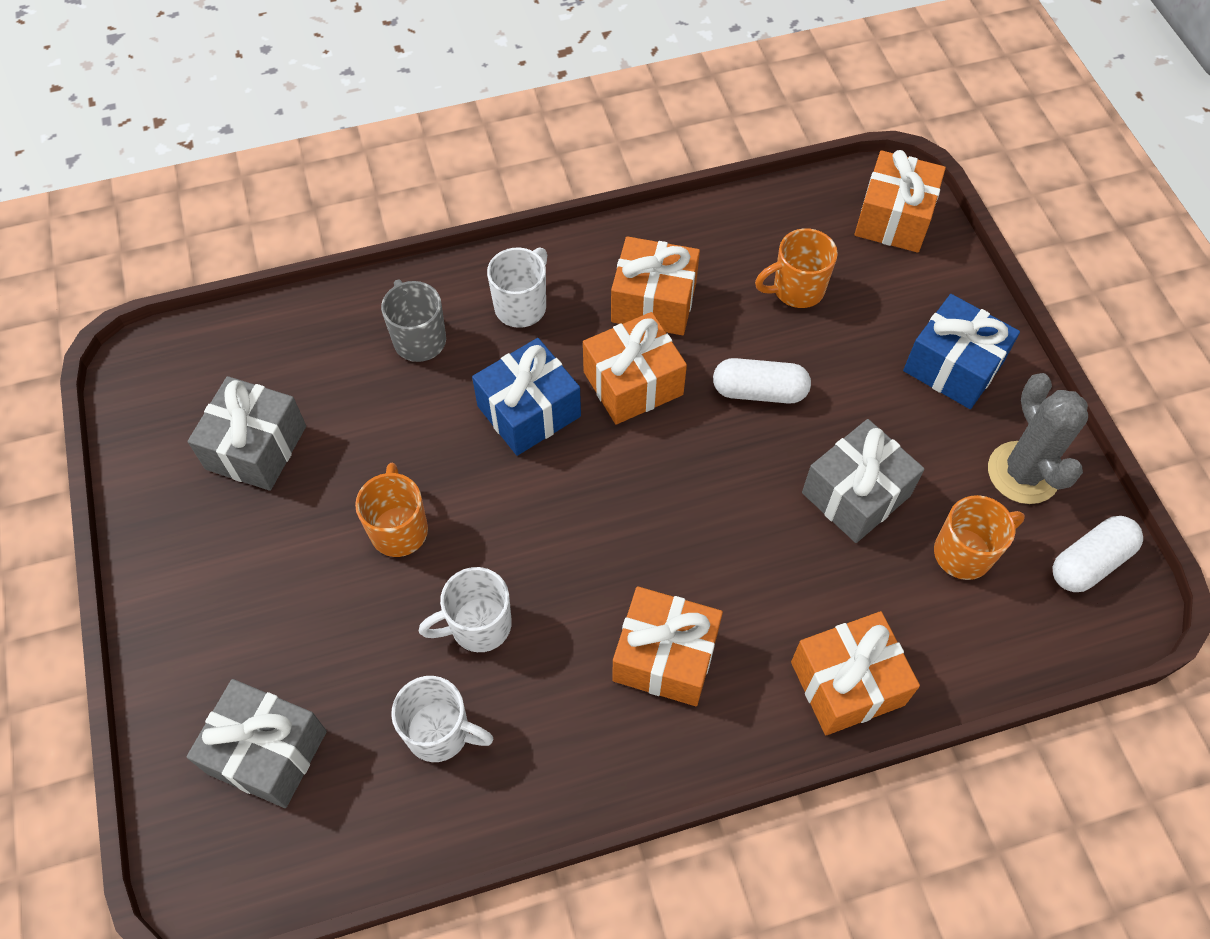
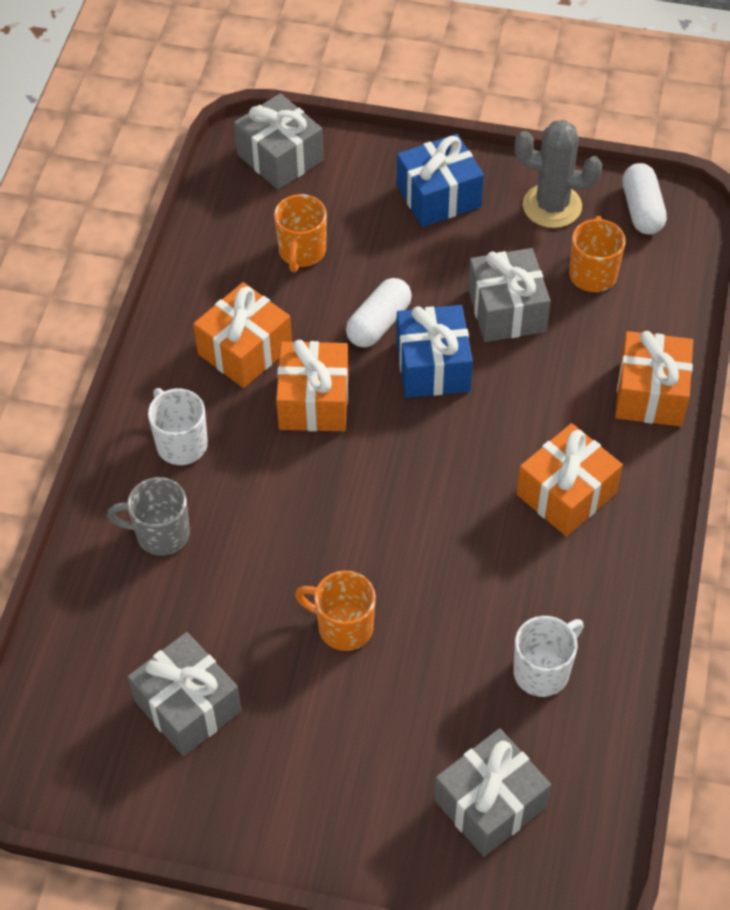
camera: 60 degrees left, 5 degrees down
(478, 626) = (467, 606): white mug -> none
(529, 411) = (291, 485): blue gift -> blue gift (433, 366)
(894, 218) = (280, 157): orange gift -> grey gift

